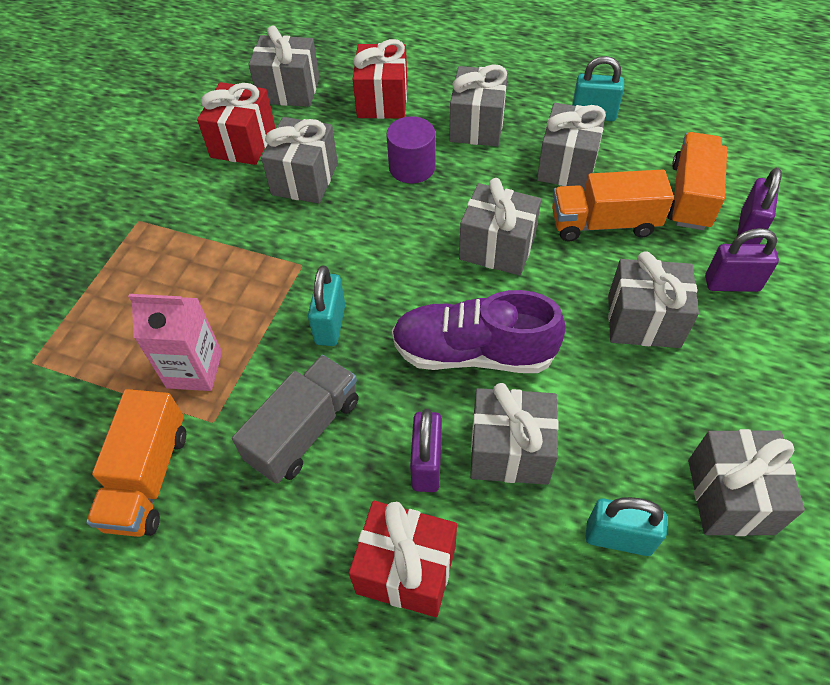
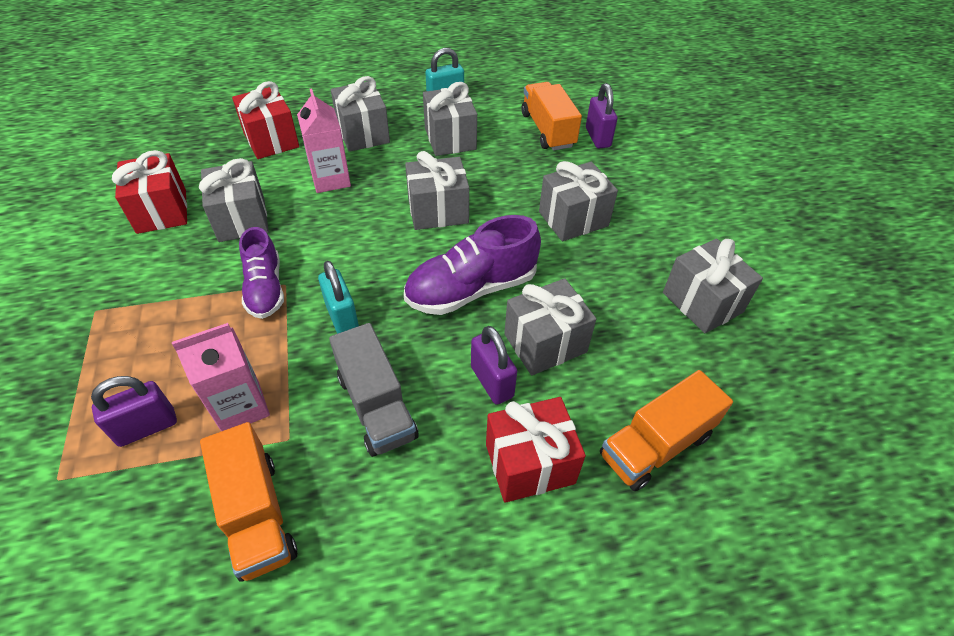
camera: 35 degrees left, 5 degrees down
(282, 262) = (265, 288): none -> purple shoe
(289, 90) = (179, 157): grey gift -> none
(304, 430) = (376, 406): grey truck -> grey truck turned 150 degrees clockwise
(412, 167) = (330, 179): purple cylinder -> pink carton
(604, 224) = (503, 167): orange truck -> orange truck (655, 445)
(618, 538) = (656, 363): turquoise padlock -> none
(732, 283) = (611, 174): purple padlock -> purple padlock (147, 427)

